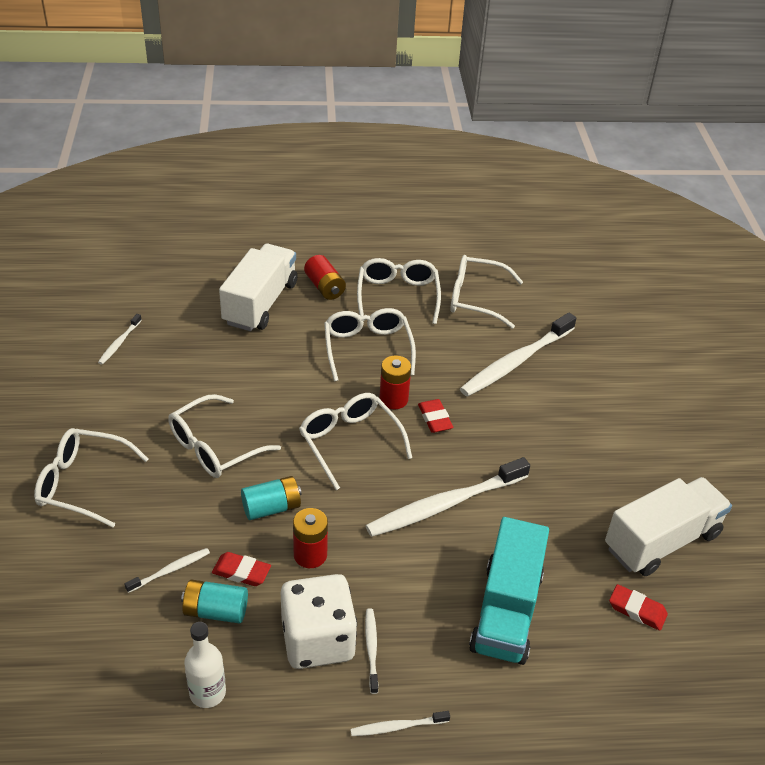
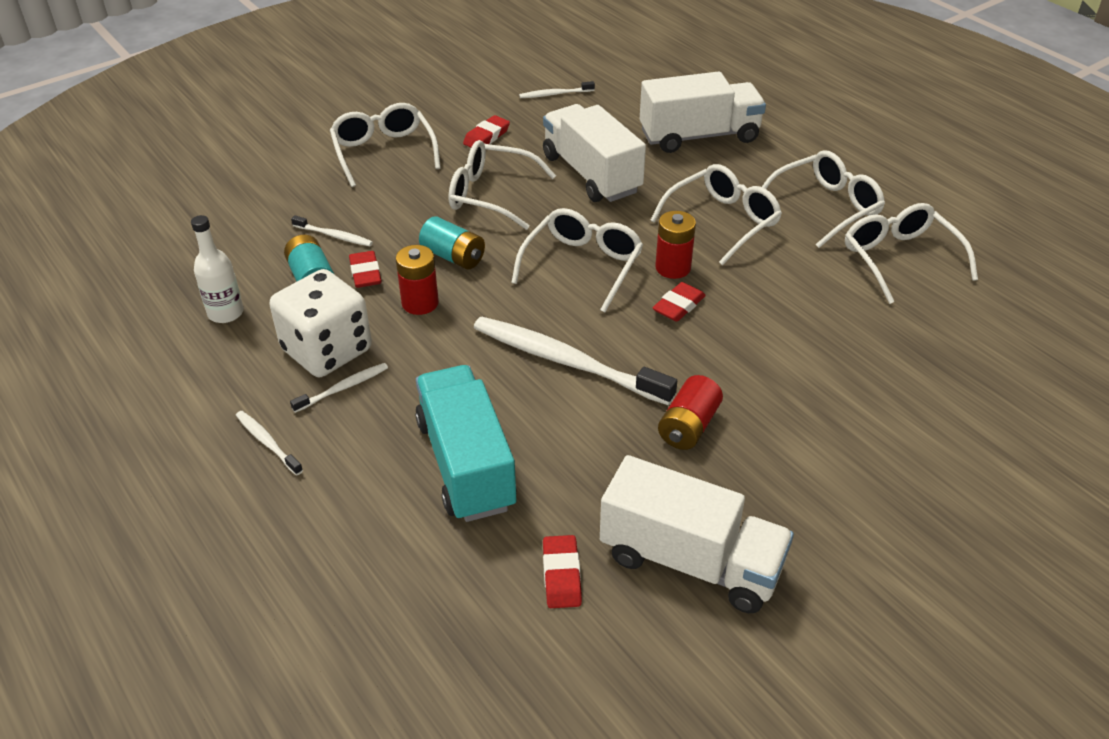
camera: 60 degrees right, 0 degrees up
(133, 410) = (486, 137): none -> red eraser
(247, 380) = (591, 174): none -> white truck
(324, 287) = (773, 160): red battery -> red battery (688, 426)
(506, 611) = (466, 464): turquoise truck -> turquoise truck turned 90 degrees clockwise
(515, 362) = (838, 328): white toothbrush -> none

